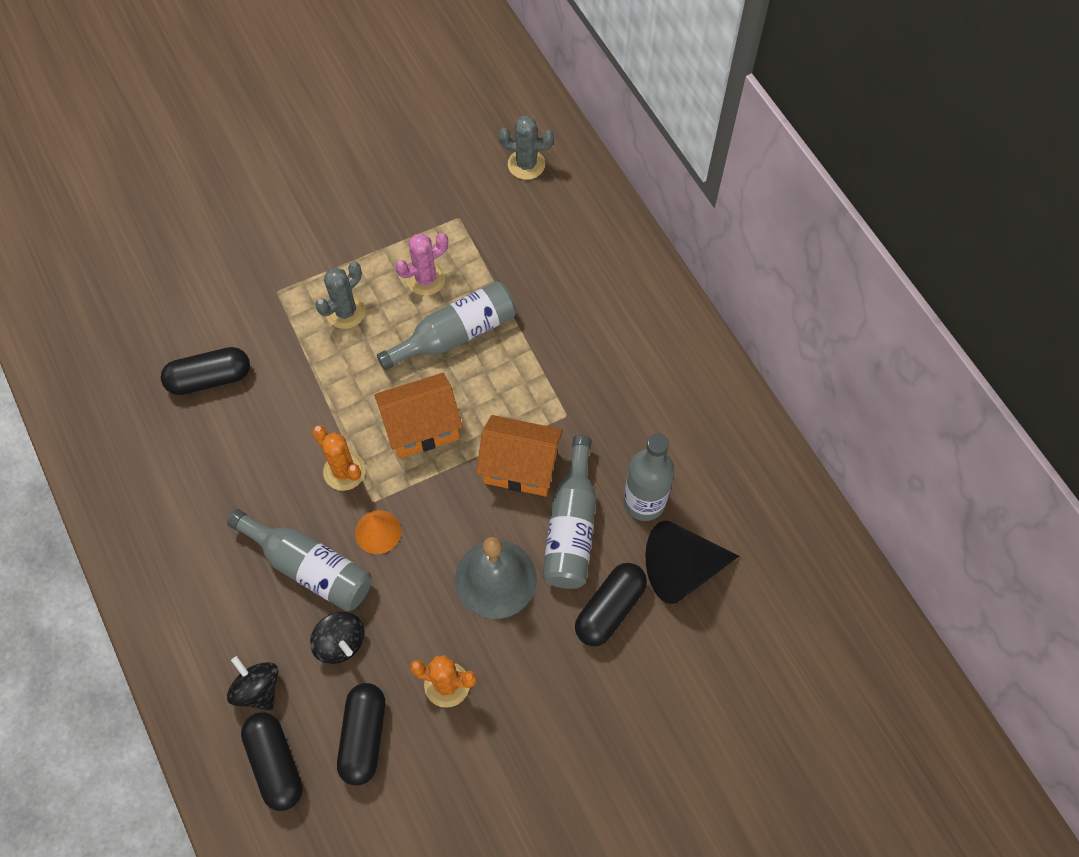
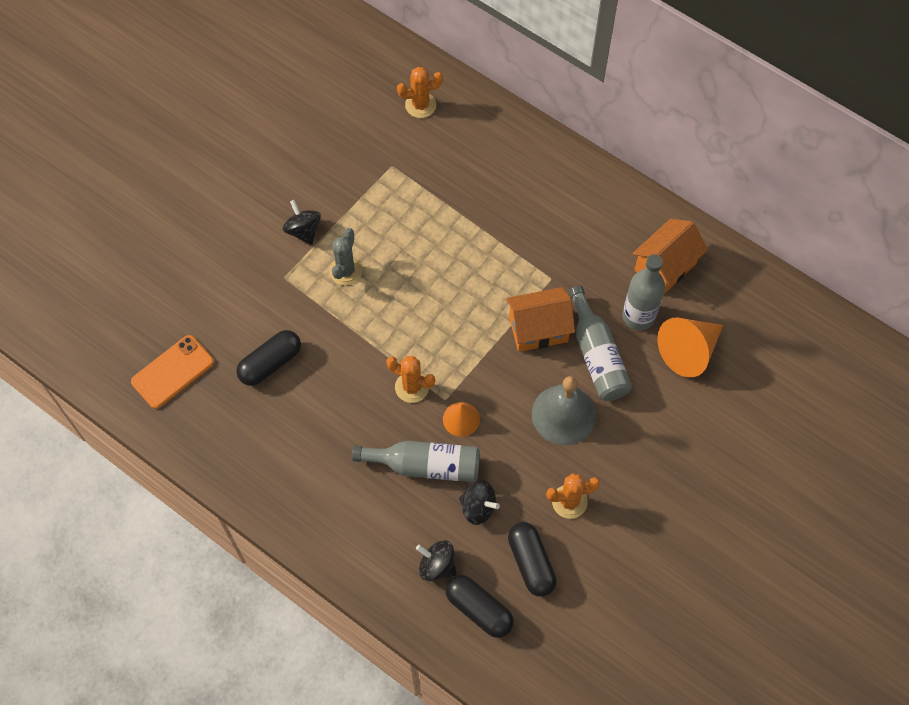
camera: 25 degrees left, 0 degrees up
(105, 344) = (173, 372): none -> orange phone
(325, 249) = (303, 230): none -> black spinning top
(422, 427) = (451, 331): orange house -> orange house (665, 267)
(426, 279) = (392, 221): pink cactus -> none
(456, 334) = (438, 253): grey bottle -> none
(526, 164) = (420, 105): grey cactus -> orange cactus
(610, 609) = (654, 400): black capsule -> none
(681, 569) = (688, 351): black cone -> orange cone

